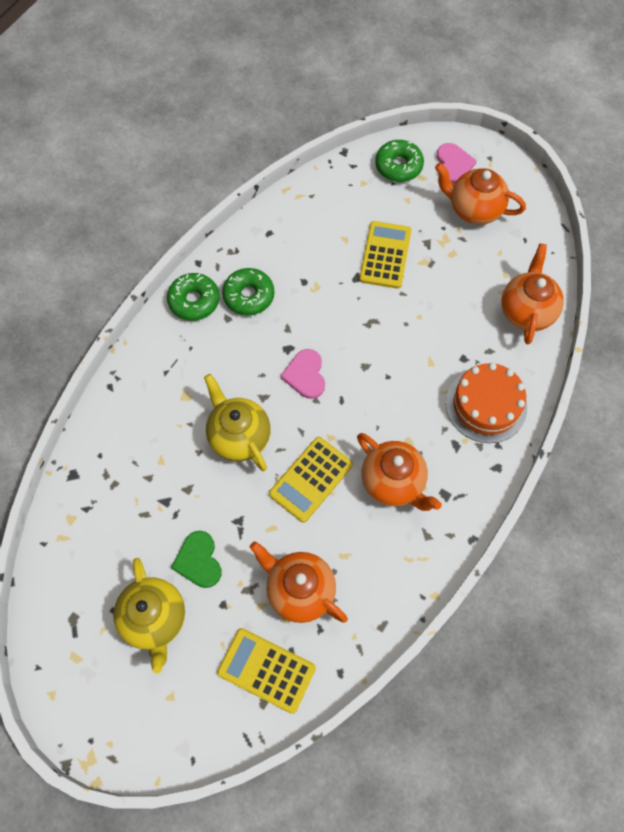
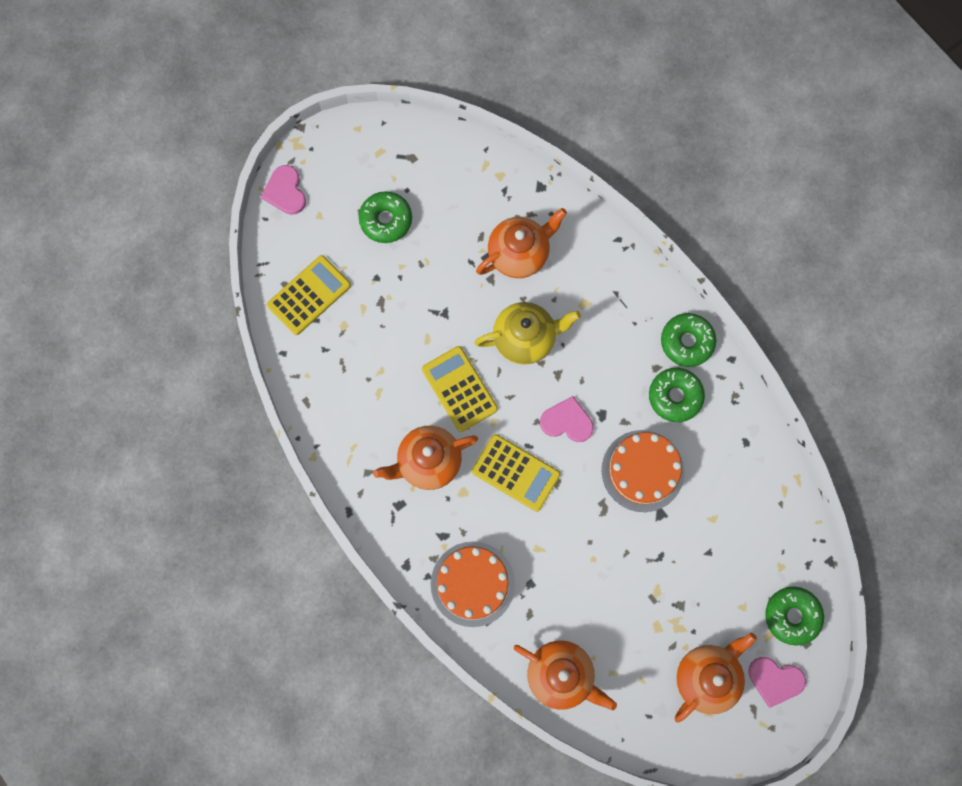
camera: 110 degrees right, 10 degrees up
(152, 749) = (285, 191): none -> pink heart
(154, 619) = (386, 220): yellow teapot -> green donut
(198, 560) = (422, 269): green heart -> none
(299, 590) = (363, 344): orange teapot -> orange teapot (519, 254)
(326, 302) = (642, 470): none -> orange cake
(385, 255) = (678, 553): yellow calculator -> yellow calculator (516, 473)

